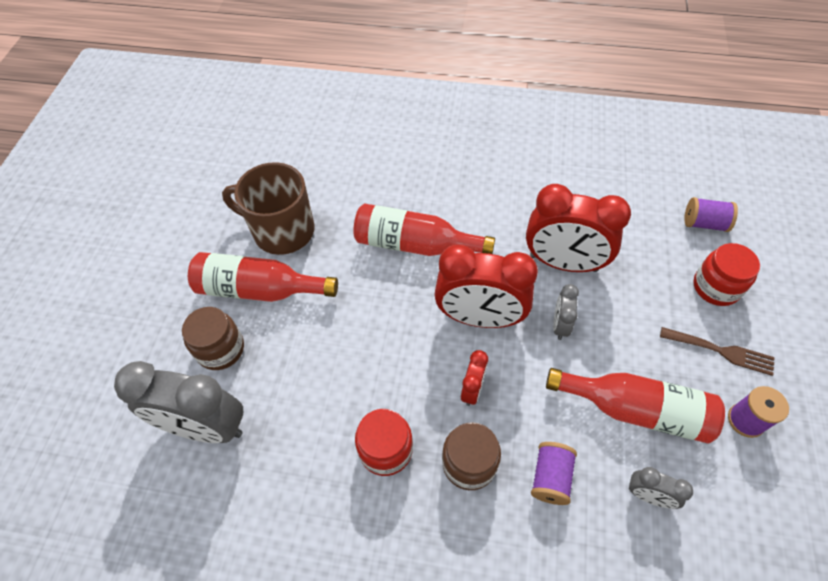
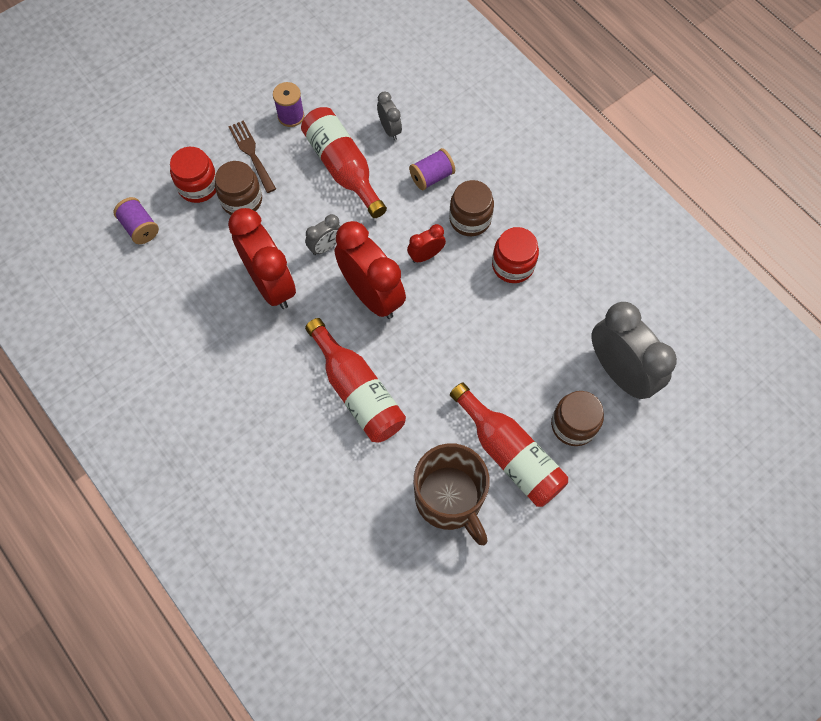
camera: 140 degrees left, 10 degrees up
(670, 305) = (242, 200): none -> brown jar

